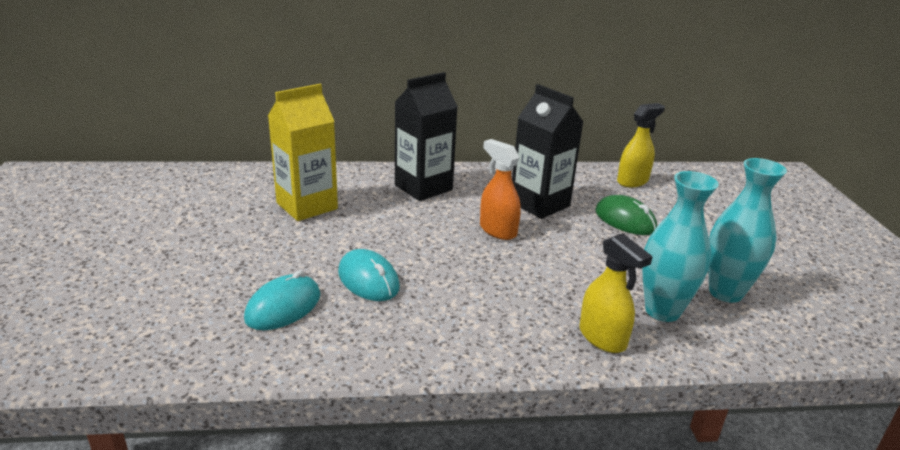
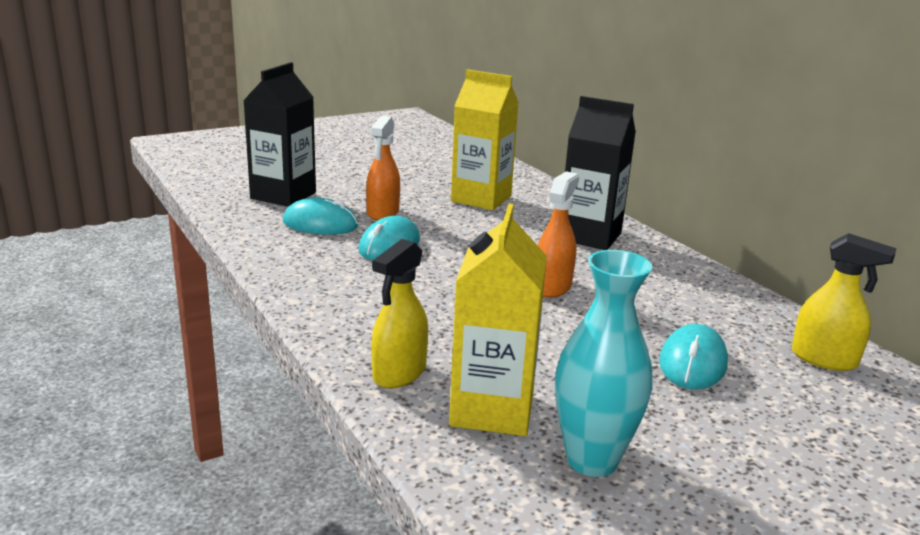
camera: 65 degrees right, 5 degrees down
(289, 263) = (383, 213): none -> orange spray bottle
(539, 204) = (648, 301): black carton -> black carton (283, 195)
(625, 220) = (692, 363): green mouse -> turquoise mouse
(662, 311) = (492, 409): turquoise vase -> yellow carton

